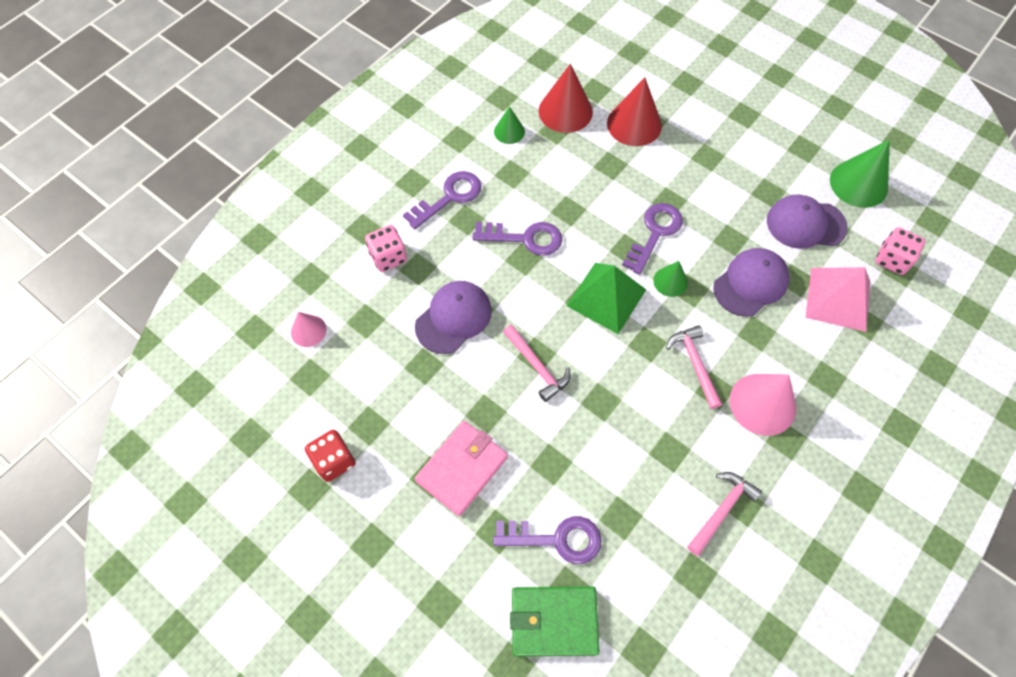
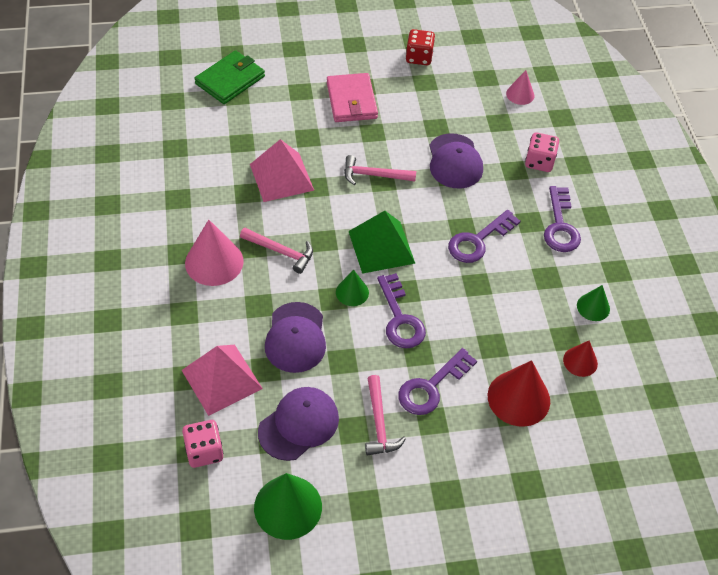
camera: 130 degrees right, 10 degrees down
(556, 539) = (266, 109): purple key -> purple key (431, 387)
(565, 111) = (580, 361): red cone -> red cone, size x0.56
(621, 440) = (281, 177): none -> pink pyramid
(722, 510) = (187, 186): pink hammer -> pink hammer (379, 423)

